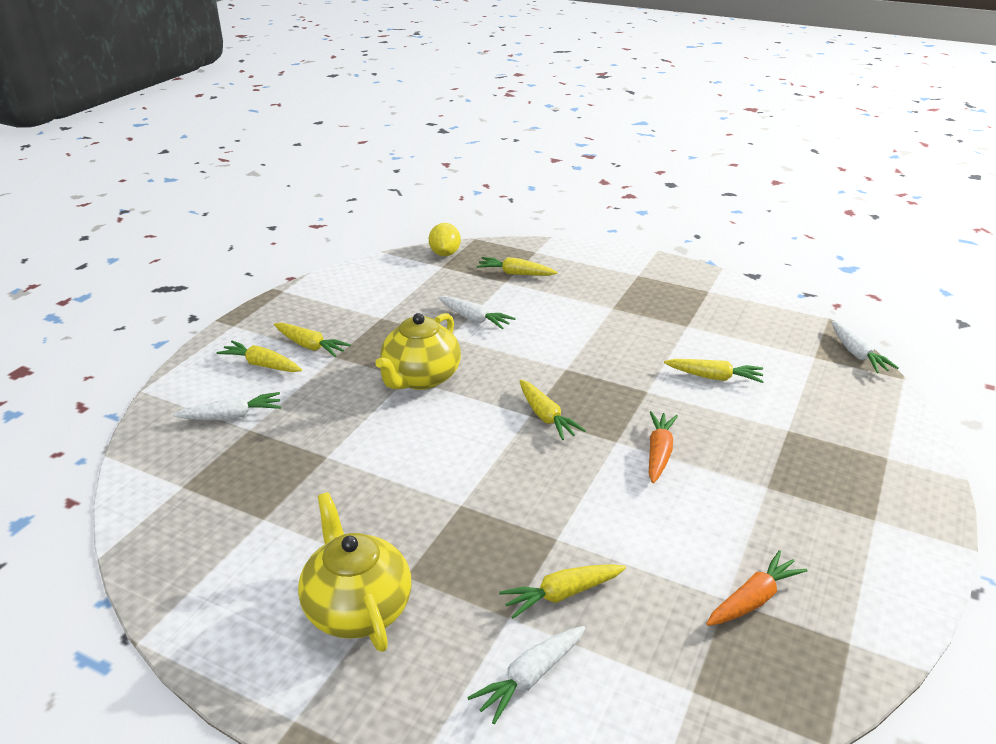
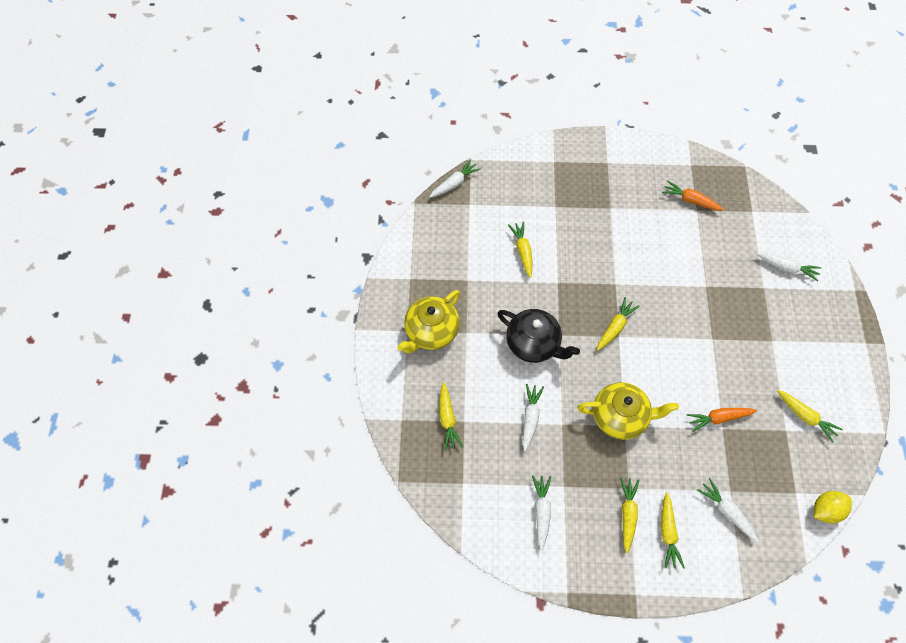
camera: 115 degrees left, 30 degrees up
(357, 607) = (803, 351): yellow teapot -> yellow teapot (431, 332)
(370, 298) = (541, 511): none -> white carrot
(445, 254) = (439, 492): yellow lemon -> yellow lemon (825, 510)
(562, 594) = (737, 272): yellow carrot -> yellow carrot (805, 417)
(566, 346) = (533, 344): none -> black teapot
(659, 453) = (613, 261): orange carrot -> orange carrot (718, 418)

